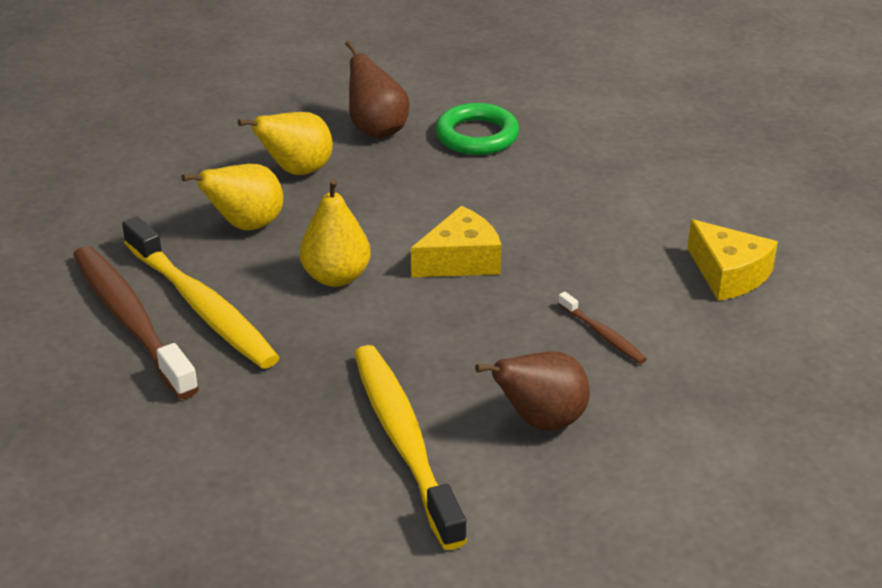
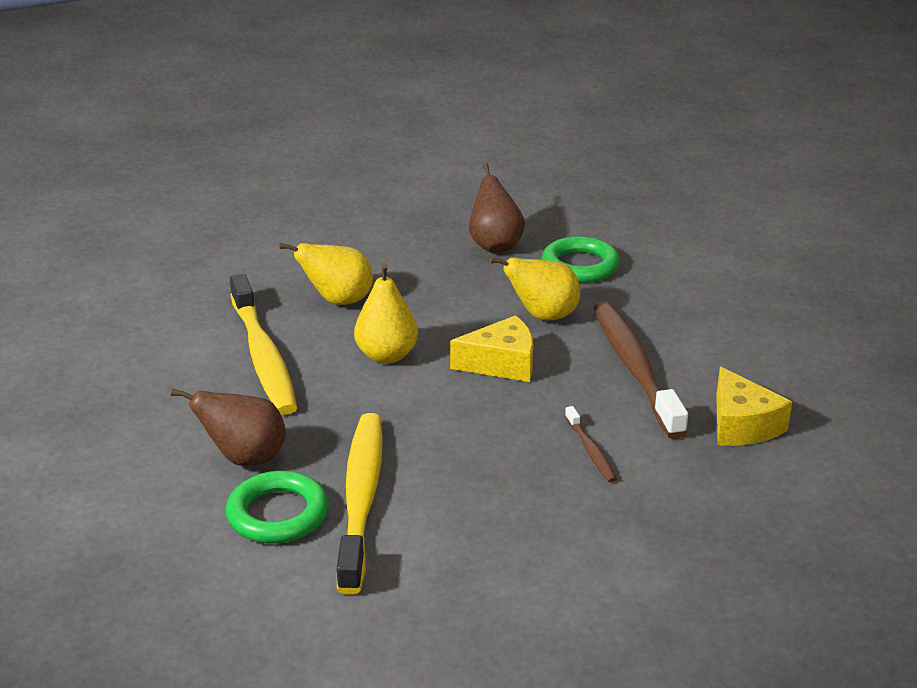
camera: 20 degrees right, 5 degrees down
(131, 320) = (201, 355): brown toothbrush -> brown toothbrush (634, 368)
(296, 171) = (406, 266): yellow pear -> yellow pear (542, 316)
(327, 481) = (278, 514): none -> green ring
(541, 421) = (489, 509): brown pear -> brown pear (245, 458)

